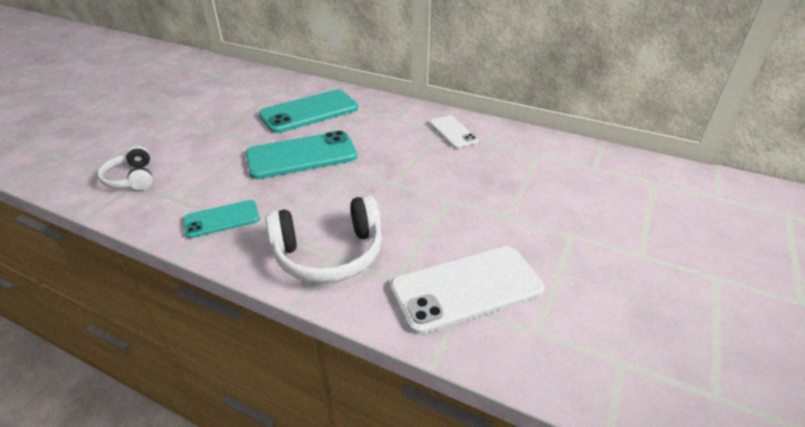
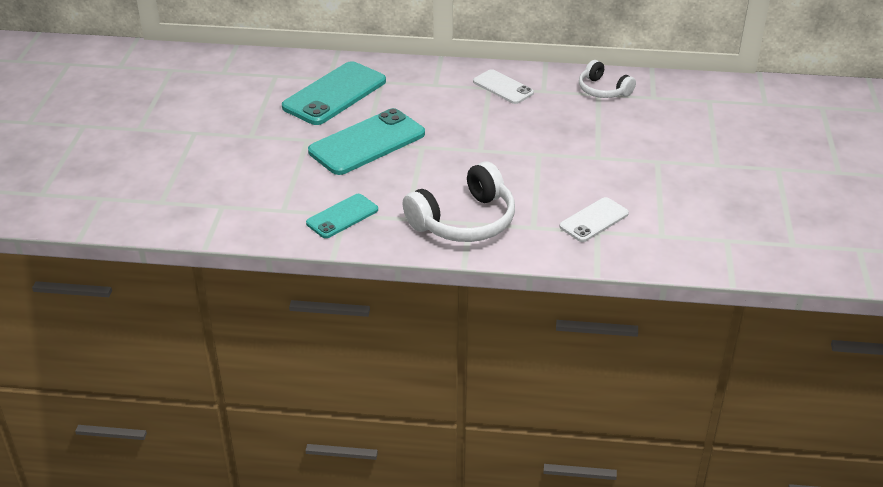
camera: 20 degrees left, 0 degrees up
(132, 178) = (211, 201): white headphones -> white headphones (603, 90)
(466, 288) = (594, 220): white phone -> white phone, size x0.57

